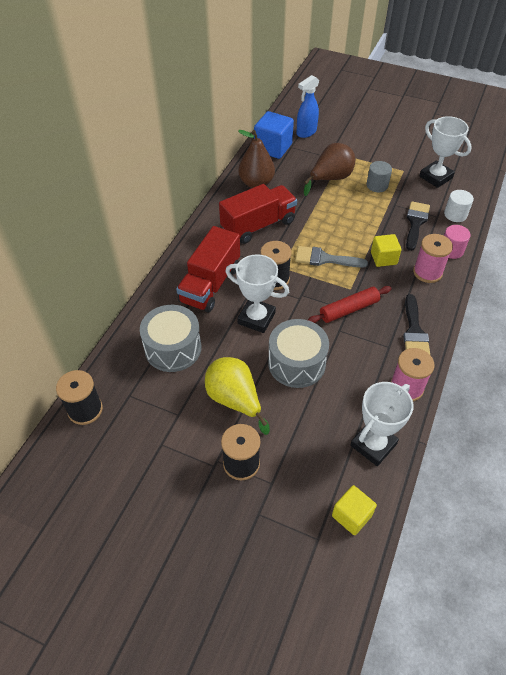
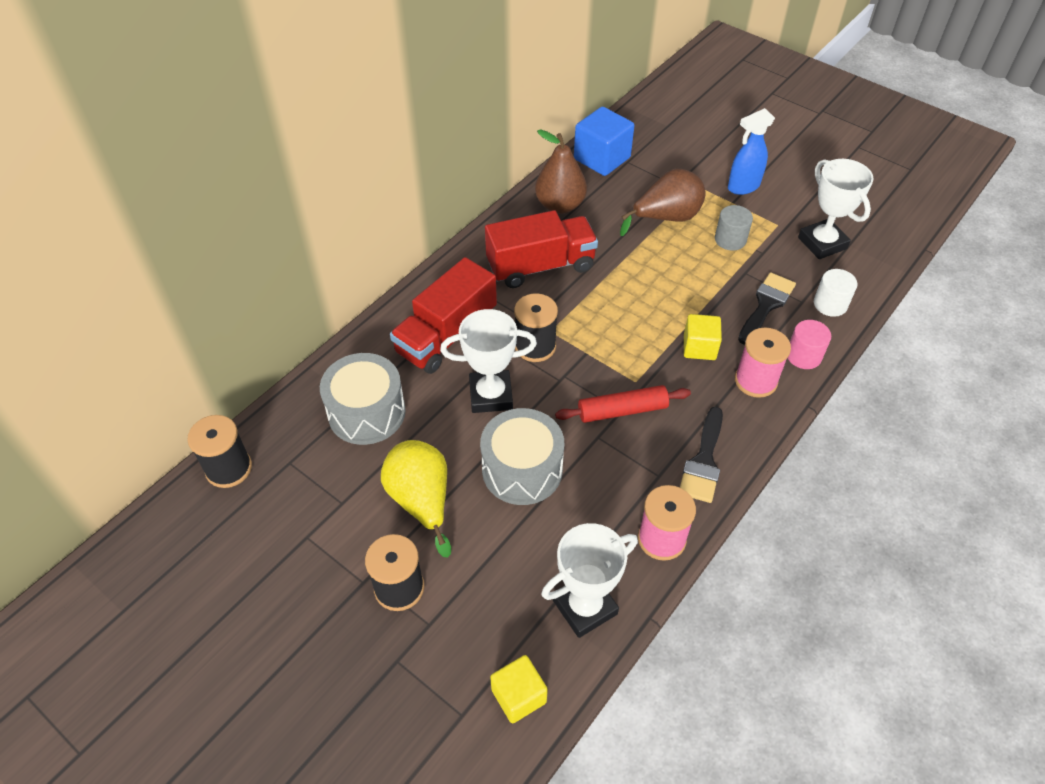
camera: 15 degrees right, 0 degrees up
(256, 318) = (491, 395): white trophy -> white trophy turned 45 degrees counterclockwise
(306, 132) = (656, 144): blue spray bottle -> blue spray bottle (743, 187)
(325, 259) = (615, 332): grey brush -> none

